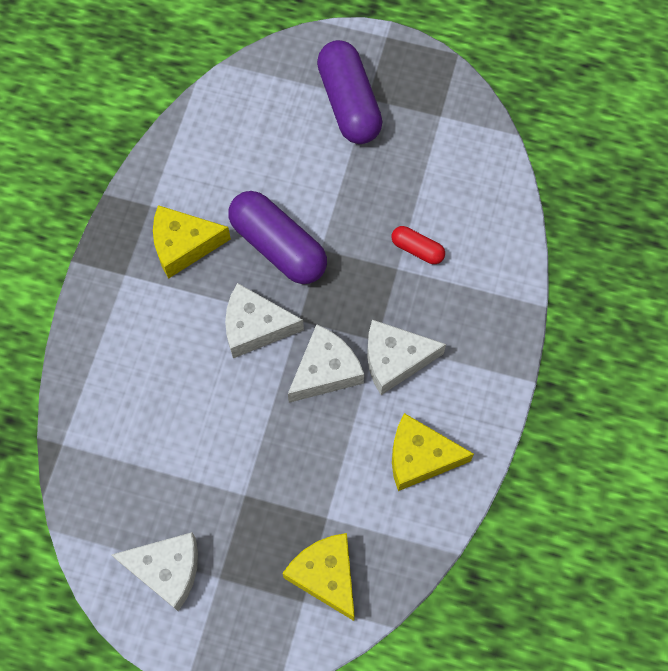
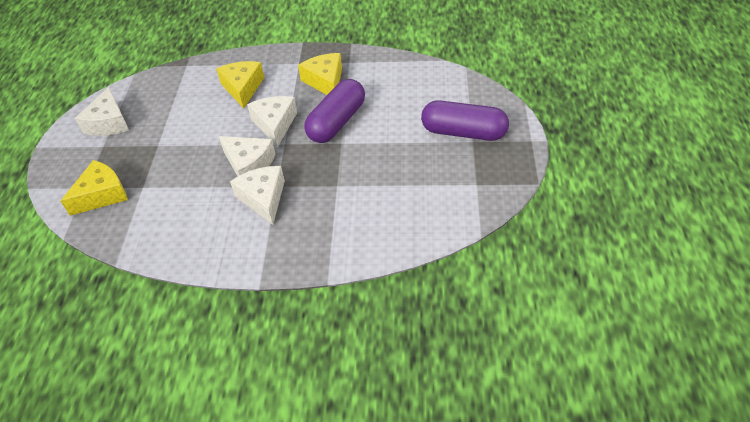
camera: 80 degrees right, 20 degrees down
(349, 103) = (463, 132): purple capsule -> purple capsule turned 45 degrees clockwise
(417, 249) = (355, 193): red capsule -> none
(420, 457) = (189, 227): yellow cheese -> yellow cheese (242, 88)

